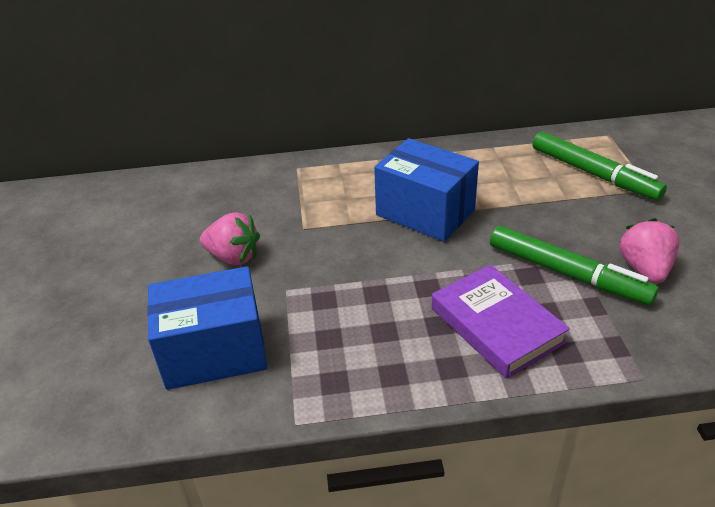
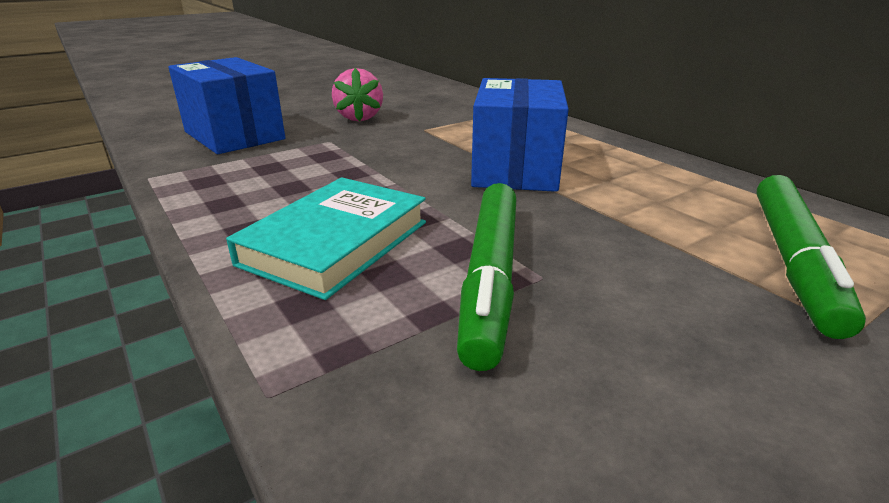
camera: 60 degrees right, 10 degrees down
(496, 325) = (336, 243): purple book -> turquoise book
(644, 269) = (583, 355): pink strawberry -> none

